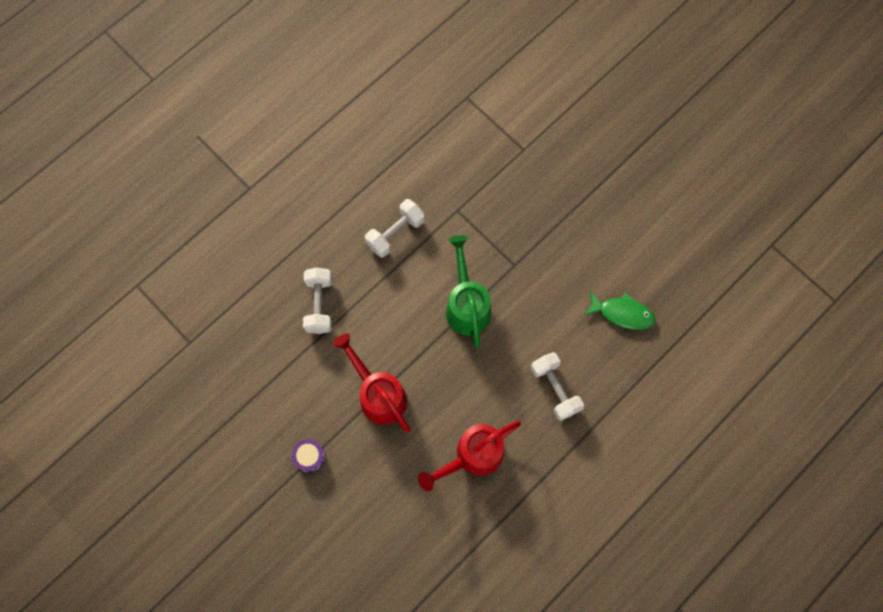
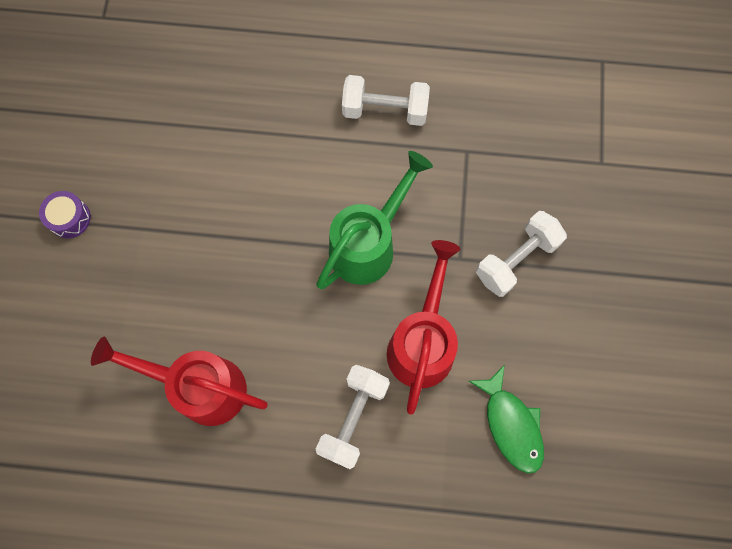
camera: 50 degrees right, 0 degrees up
(319, 305) = (242, 100): white dumbbell -> white dumbbell (516, 260)
(379, 394) = (192, 234): red watering can -> red watering can (422, 343)

